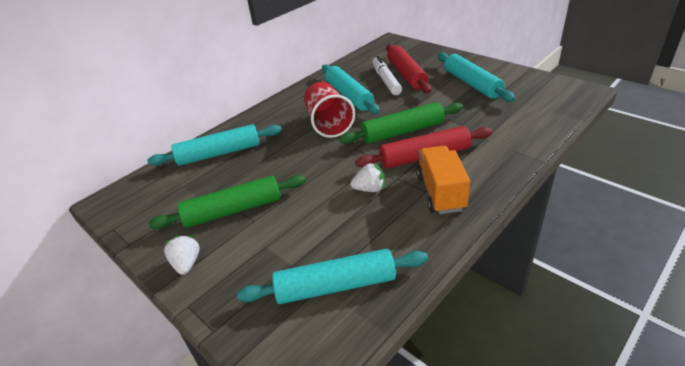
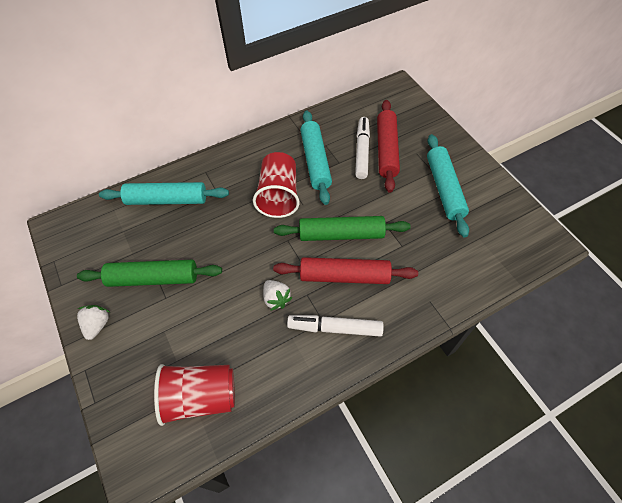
camera: 15 degrees right, 20 degrees up
(335, 286) = (200, 397): turquoise rolling pin -> red cup
(370, 189) = (276, 299): white strawberry -> white strawberry turned 45 degrees clockwise
(440, 192) = (335, 328): orange truck -> white marker

